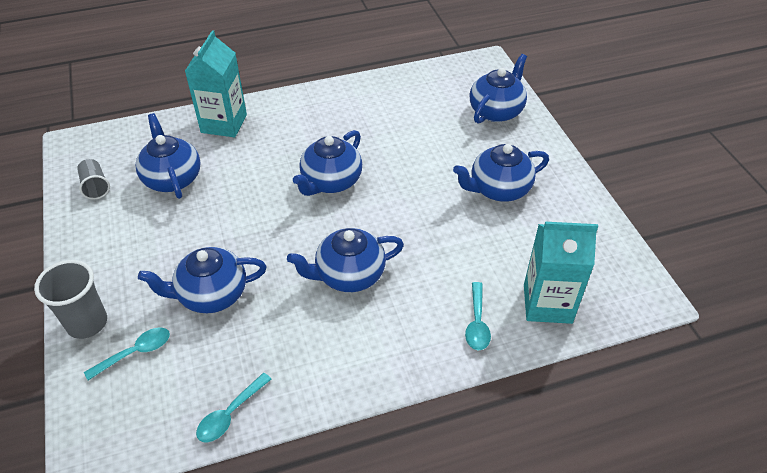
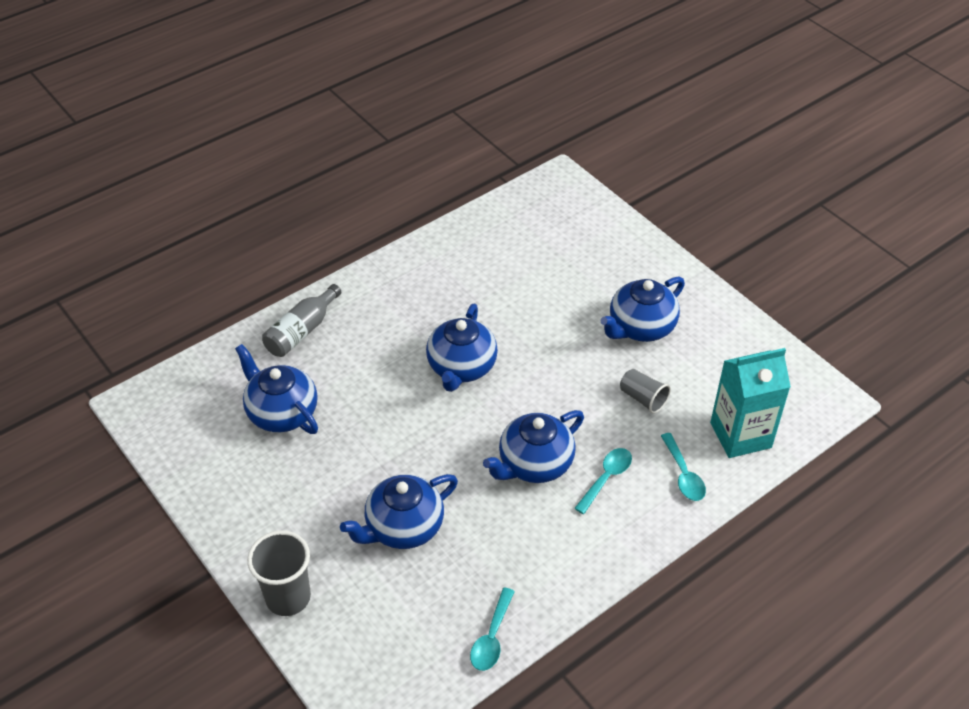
camera: 20 degrees left, 0 degrees up
(95, 186) = (197, 447): grey cup -> grey cup (643, 398)
(135, 352) = (359, 610): turquoise spoon -> turquoise spoon (606, 478)
(224, 123) = (302, 331): turquoise carton -> grey bottle
(496, 111) = (597, 236): blue teapot -> none

